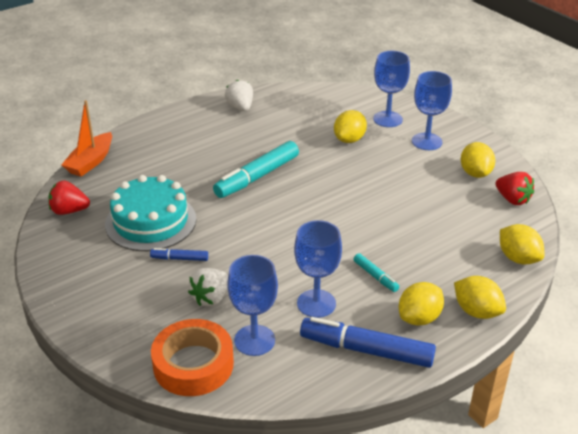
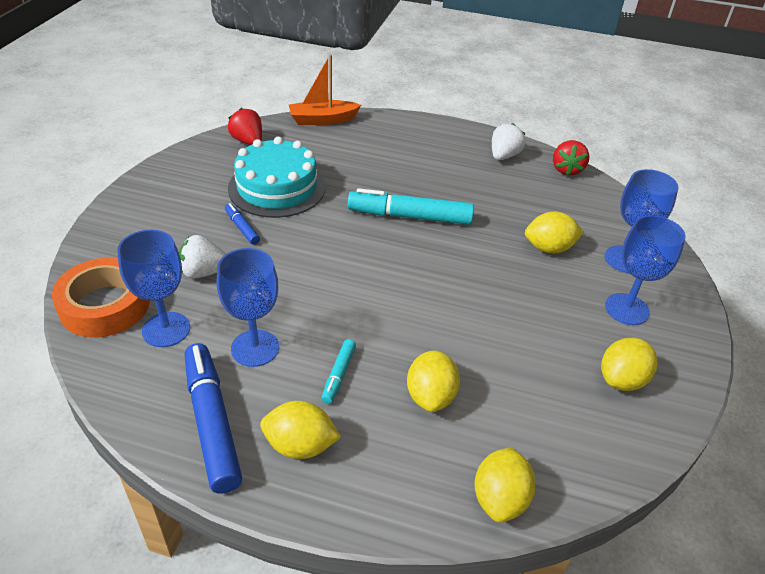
camera: 50 degrees right, 5 degrees up
(476, 311) = (357, 498): yellow lemon -> yellow lemon (430, 396)
(512, 199) = (613, 441): red strawberry -> red strawberry (566, 170)

